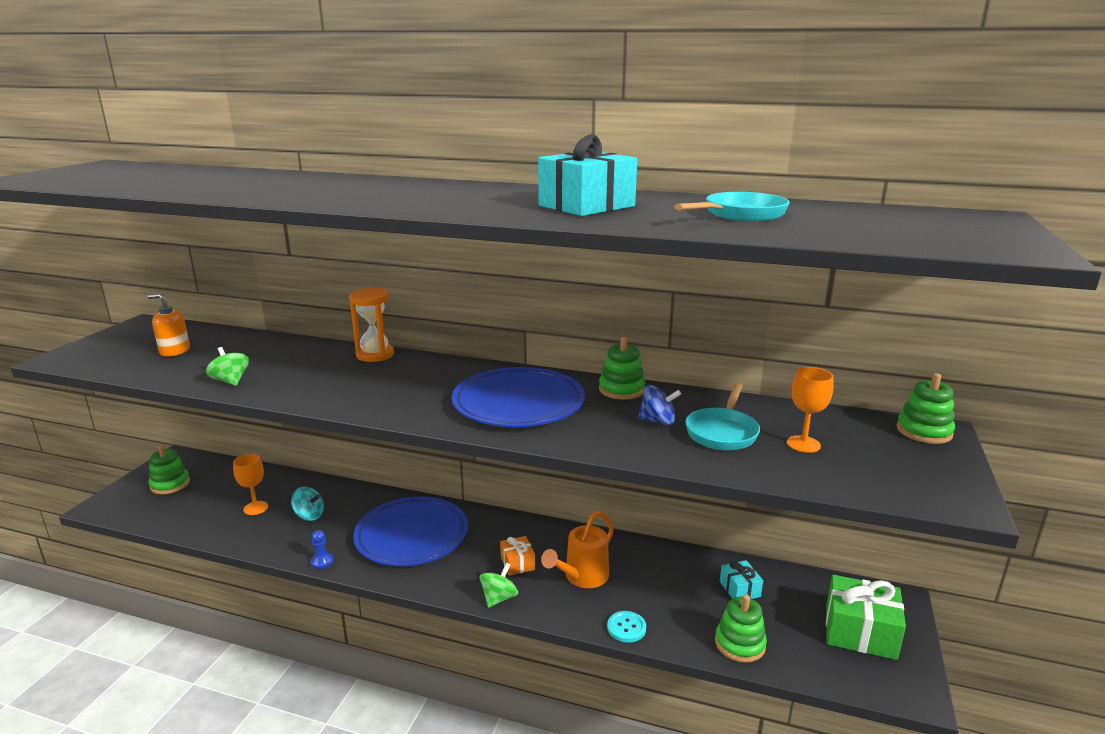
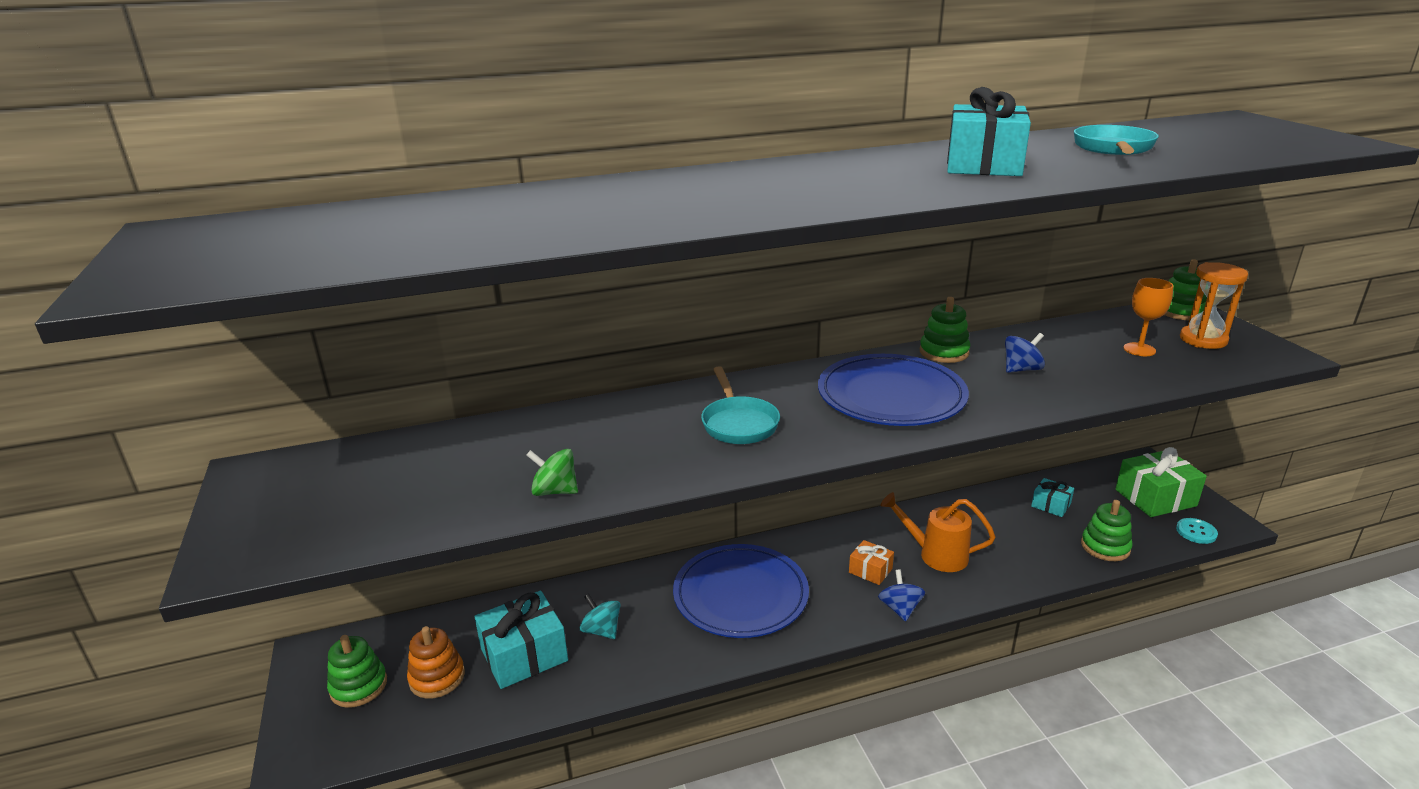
camera: 35 degrees left, 5 degrees up
(174, 351) = (391, 487): orange soap dispenser -> none
(204, 498) = (437, 677): none -> orange stacking toy
(255, 508) = (524, 655): orange goblet -> turquoise gift
(309, 515) = (601, 630): turquoise spinning top -> turquoise spinning top turned 120 degrees counterclockwise
(322, 561) = (691, 667): blue pawn -> none
(375, 355) = (656, 400): orange hourglass -> orange hourglass (1203, 340)
(499, 598) = (900, 608): green spinning top -> blue spinning top
(582, 577) = (936, 555): orange watering can -> orange watering can turned 105 degrees clockwise
(626, 628) = (1022, 577): turquoise button -> turquoise button (1196, 532)
(722, 432) = (1078, 361): turquoise pan -> turquoise pan (738, 423)

